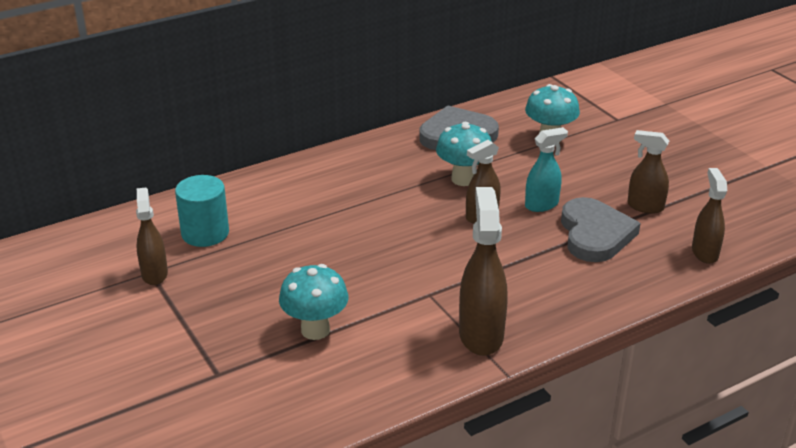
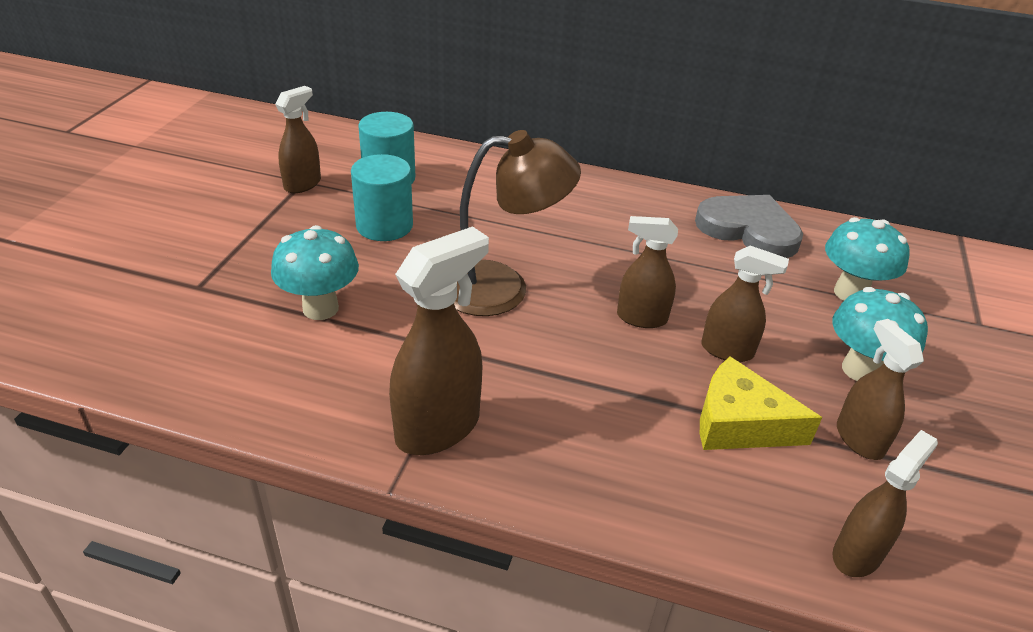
camera: 45 degrees right, 5 degrees up
(260, 262) = (384, 225): none -> turquoise cylinder
(391, 249) = (502, 288): none -> brown lamp
(463, 179) = (683, 273): turquoise mushroom -> turquoise mushroom (860, 370)
(542, 205) = (727, 350): turquoise spray bottle -> brown spray bottle
(595, 234) = (739, 423): grey heart -> yellow cheese

